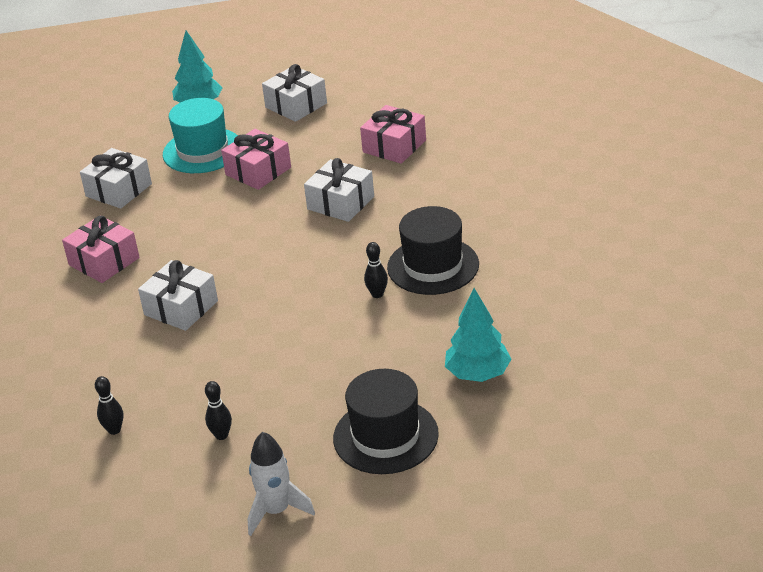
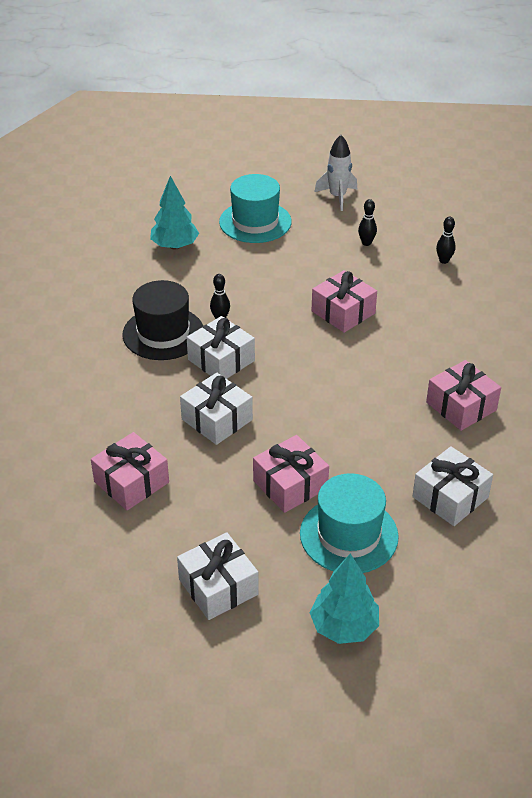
camera: 170 degrees left, 5 degrees up
(181, 308) = (388, 343): white gift -> white gift (221, 360)
(237, 332) = (343, 312): none -> pink gift
(385, 436) = (255, 222): black hat -> turquoise hat

